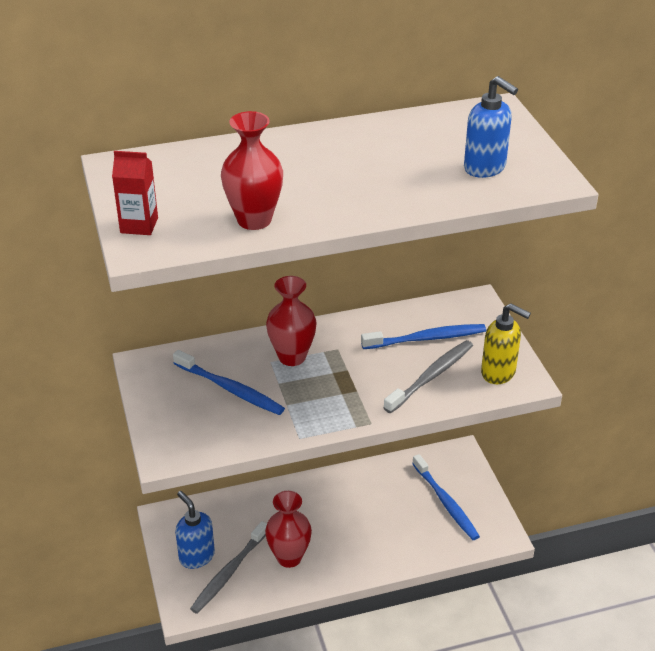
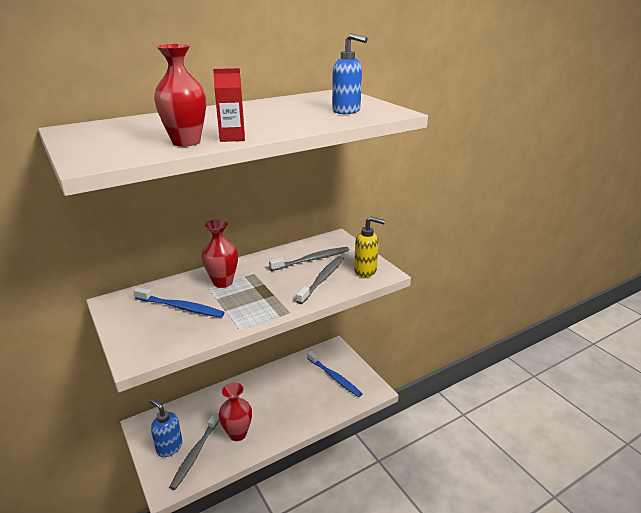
camera: 15 degrees left, 10 degrees down
(139, 225) = (88, 152): red carton -> red carton (232, 137)
(427, 338) = (312, 259): blue toothbrush -> grey toothbrush

